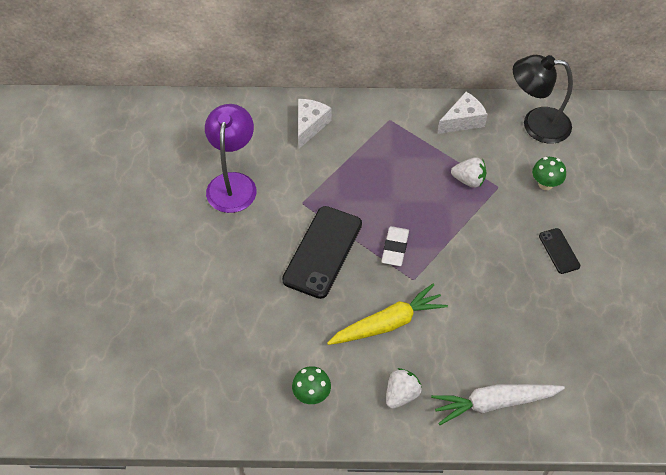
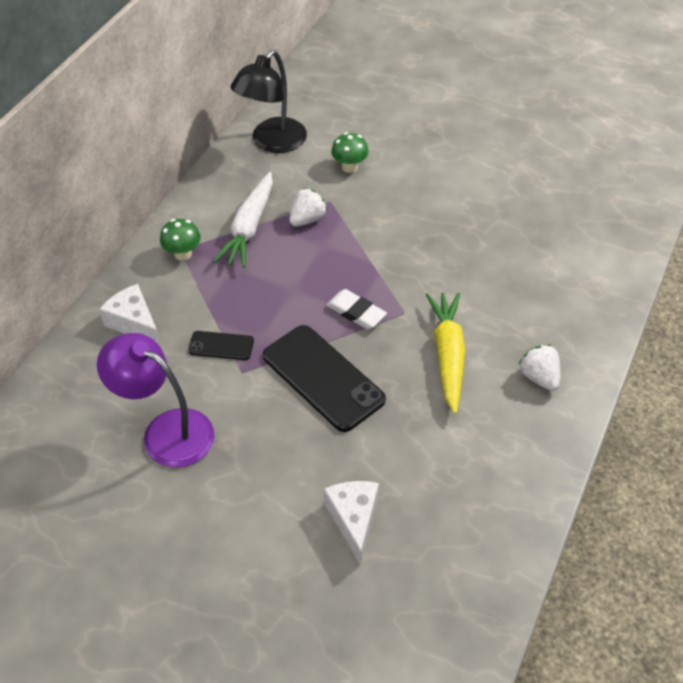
camera: 65 degrees left, 5 degrees down
(311, 394) = (505, 457): green mushroom -> green mushroom (183, 254)
(463, 121) = (227, 192): white cheese -> white cheese (353, 519)
(494, 403) = (579, 308): white carrot -> white carrot (249, 228)
(559, 251) = (433, 190): black phone -> black phone (221, 346)

